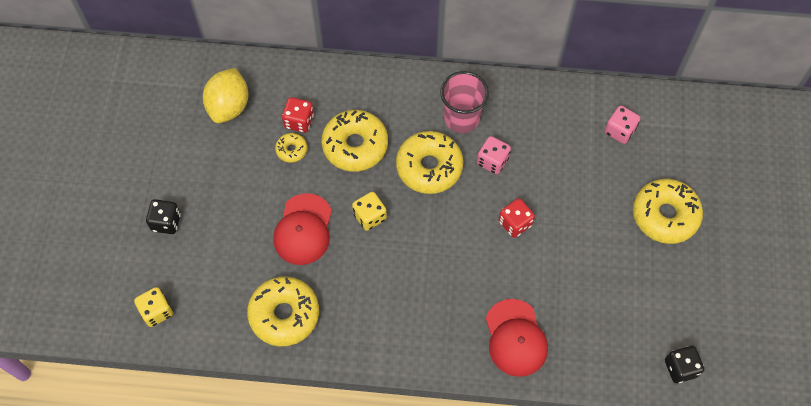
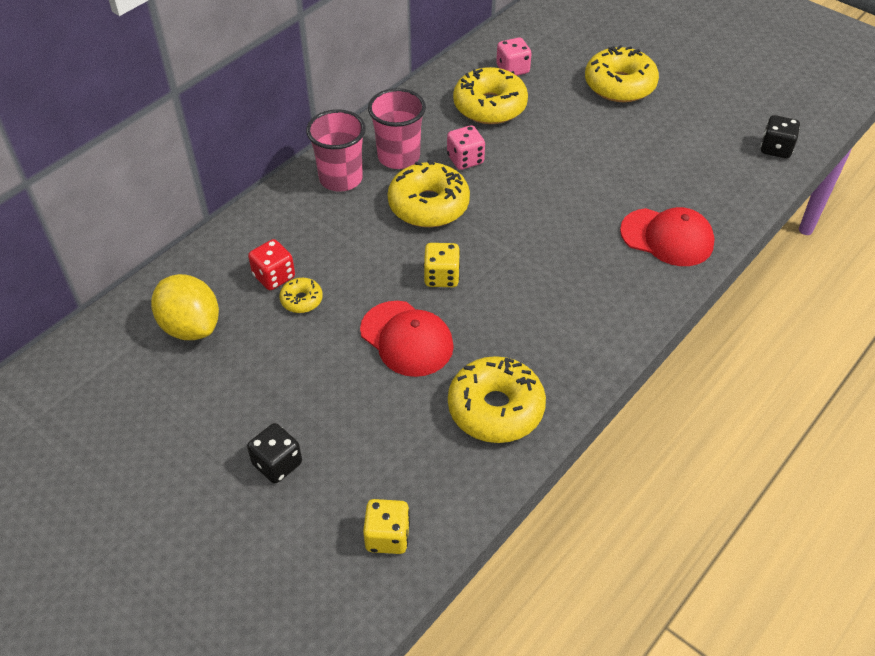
camera: 55 degrees left, 15 degrees down
(355, 145) = (349, 247): yellow donut -> yellow donut (490, 106)
(412, 98) = (341, 179): none -> pink cup
(515, 223) = (545, 178): red dice -> none

